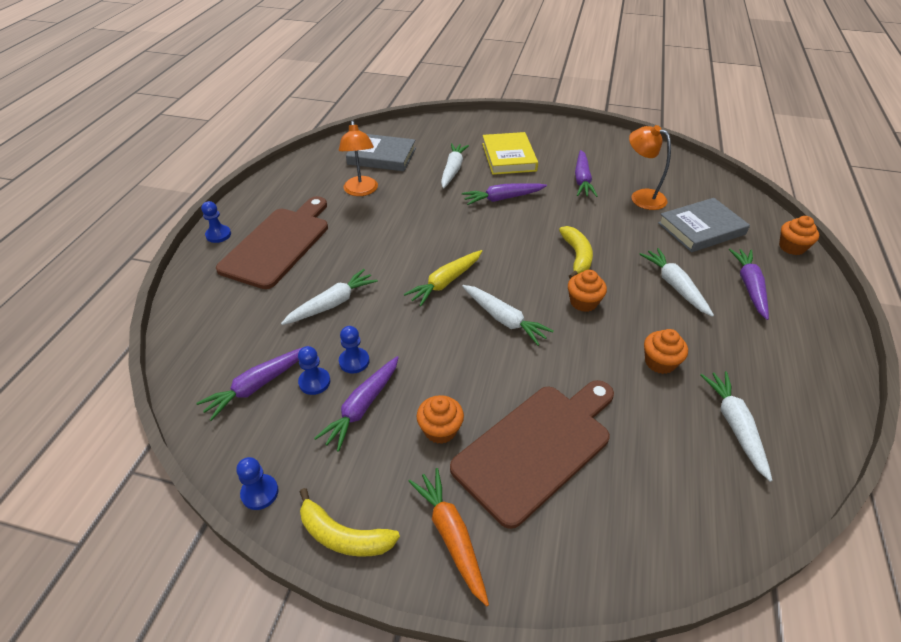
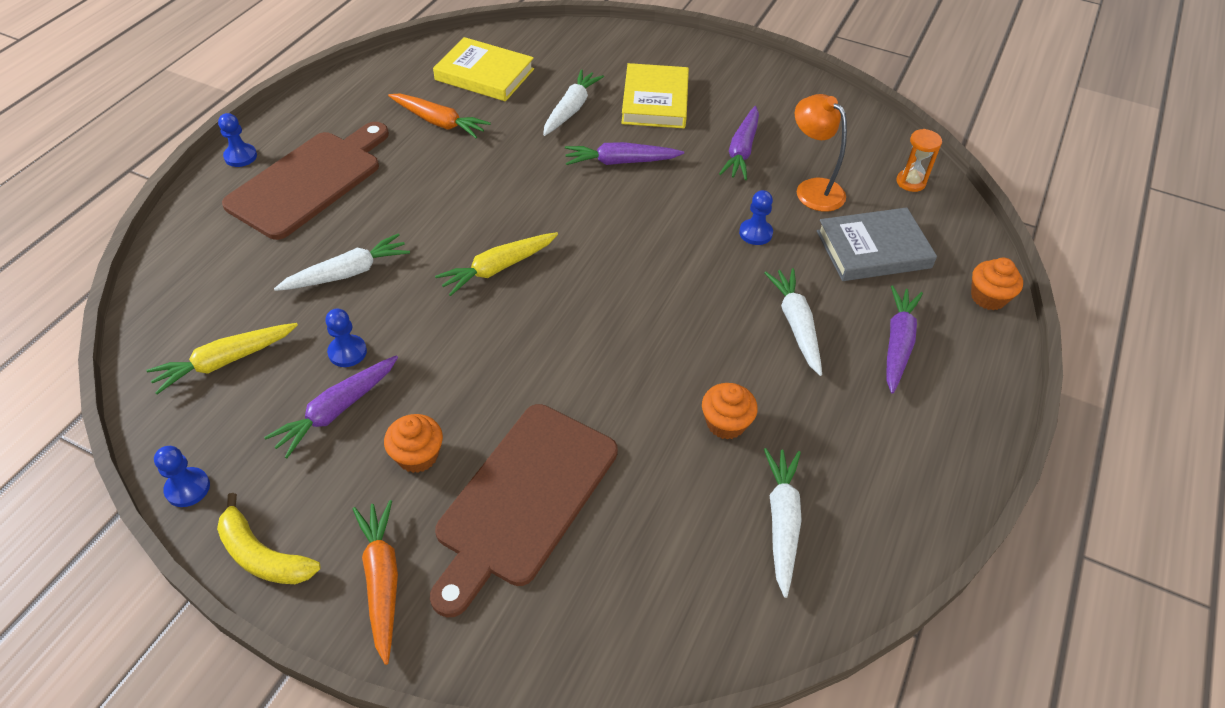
camera: 10 degrees right, 5 degrees up
(257, 386) = (225, 361): purple carrot -> yellow carrot
(314, 382) = (292, 369): blue pawn -> blue pawn (755, 233)
(361, 191) = (439, 122): orange lamp -> orange carrot
(381, 156) = (484, 75): grey book -> yellow book
(504, 319) = (552, 331): white carrot -> none
(537, 447) = (523, 499): brown cutting board -> brown cutting board turned 150 degrees clockwise
(577, 256) = (684, 261): yellow banana -> none
(583, 302) = (664, 326): orange cupcake -> none
(703, 183) = (910, 182): none -> orange hourglass

